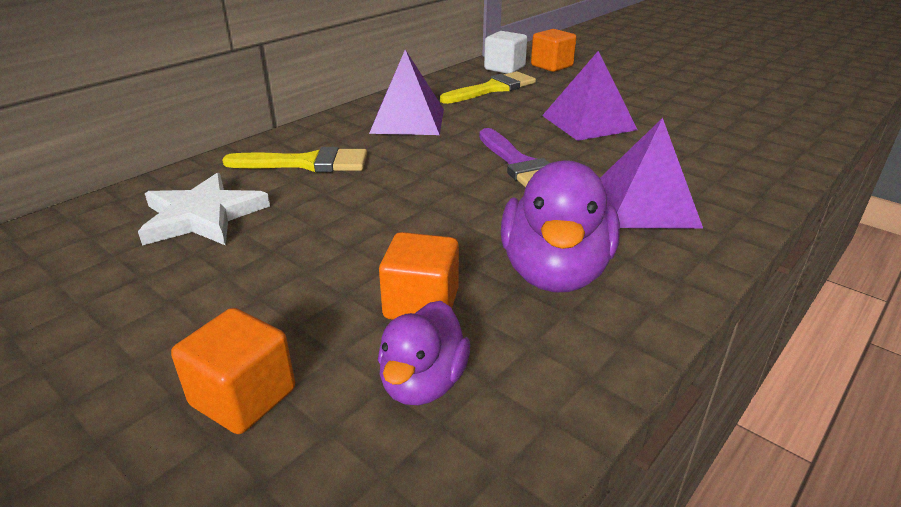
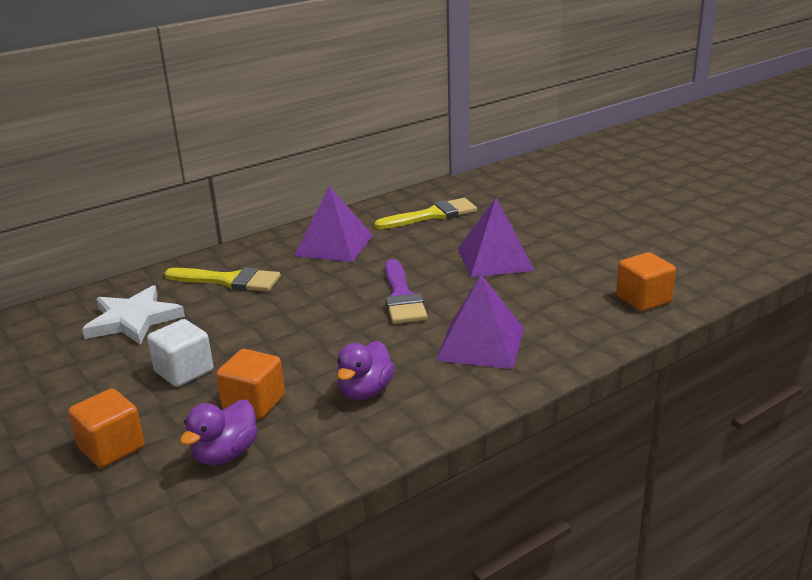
camera: 15 degrees right, 5 degrees down
(504, 68) = (459, 192): white cube -> white cube (184, 371)
(551, 66) = (508, 191): orange cube -> orange cube (643, 299)
(554, 272) = (365, 391): purple duck -> purple duck, size x0.60

